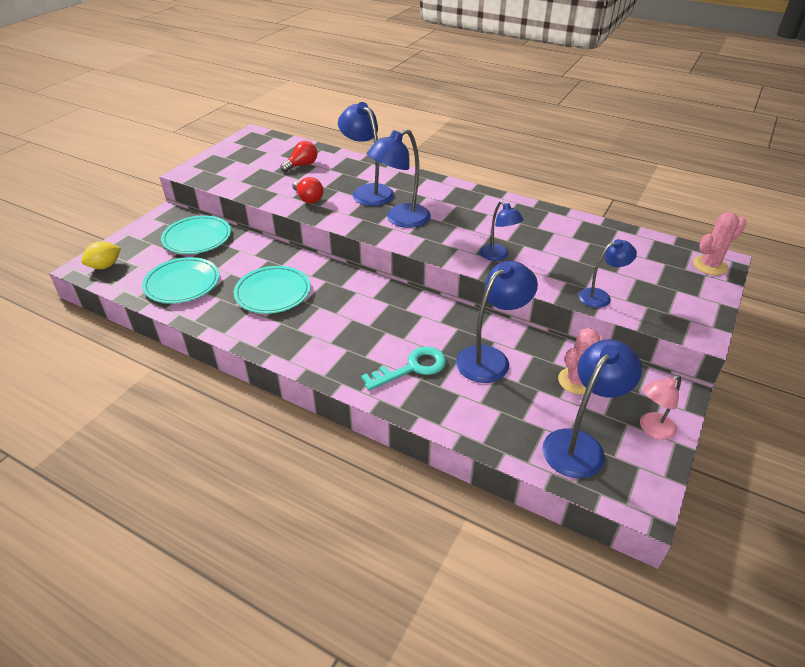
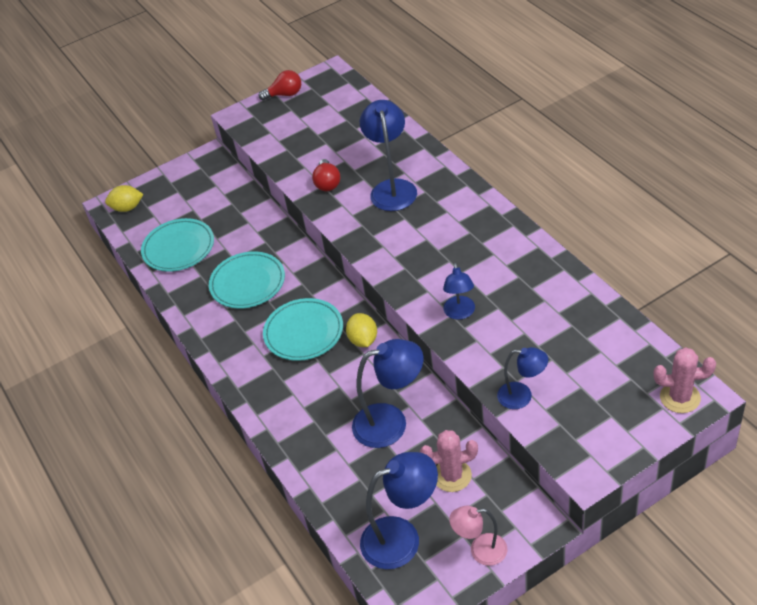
camera: 35 degrees right, 5 degrees up
(197, 238) = (219, 195): turquoise plate -> turquoise plate (304, 332)
(302, 165) = (350, 132): red light bulb -> red light bulb (285, 94)
(400, 219) = (398, 236): blue lamp -> none
(412, 368) = (315, 407): turquoise key -> none
(414, 306) = (363, 340): none -> yellow lemon

